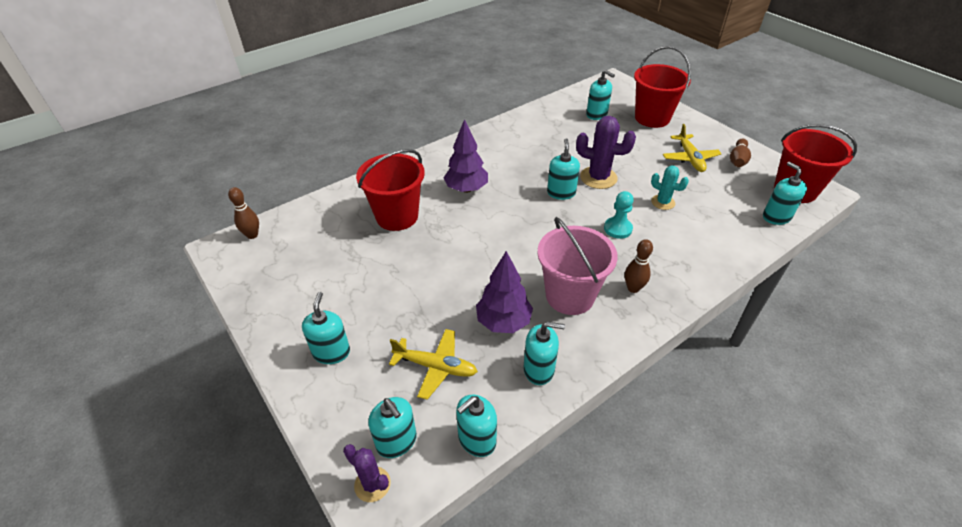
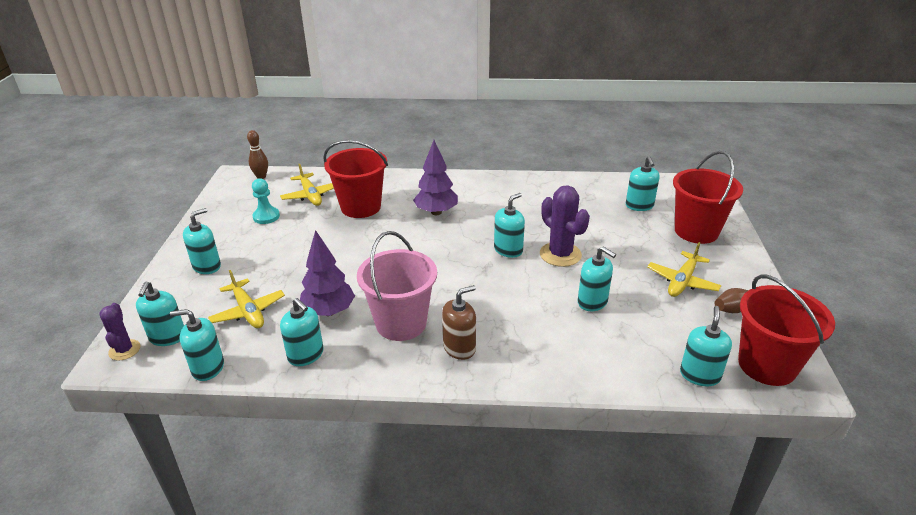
camera: 40 degrees right, 10 degrees down
(333, 229) = (310, 195): none -> yellow plane
(617, 229) = (516, 300): turquoise pawn -> turquoise pawn (266, 216)
(633, 288) = (459, 348): brown bowling pin -> brown soap dispenser
(663, 202) = (592, 302): turquoise cactus -> turquoise soap dispenser

